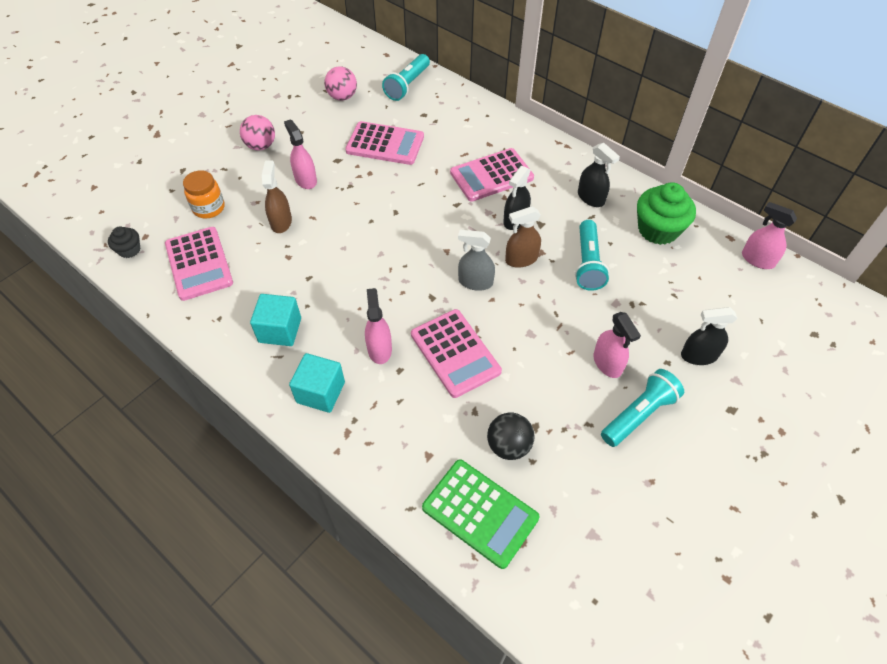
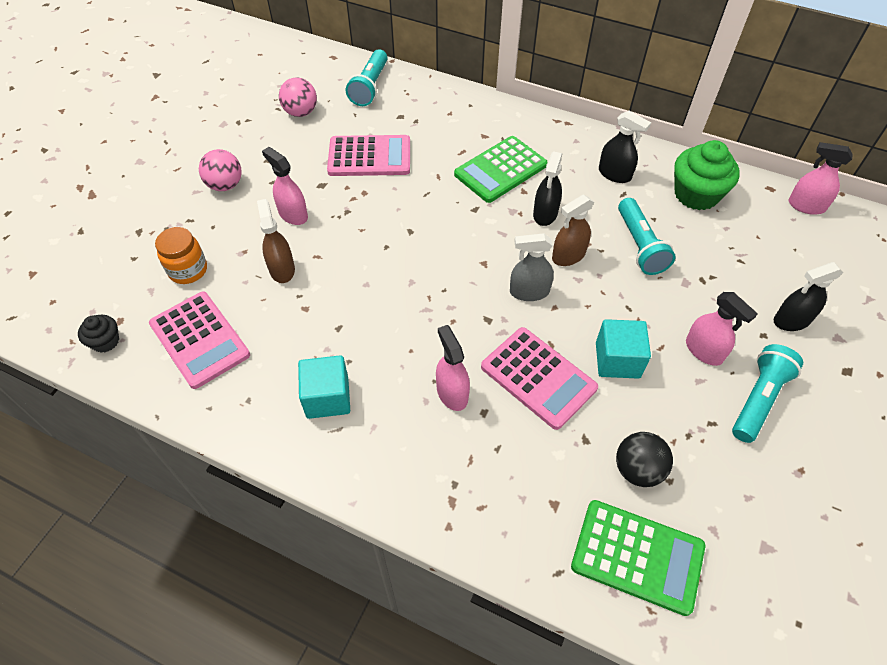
camera: 15 degrees left, 0 degrees up
(320, 392) = (403, 461): turquoise cube -> turquoise cube (617, 360)
(491, 175) = (500, 170): pink calculator -> green calculator

